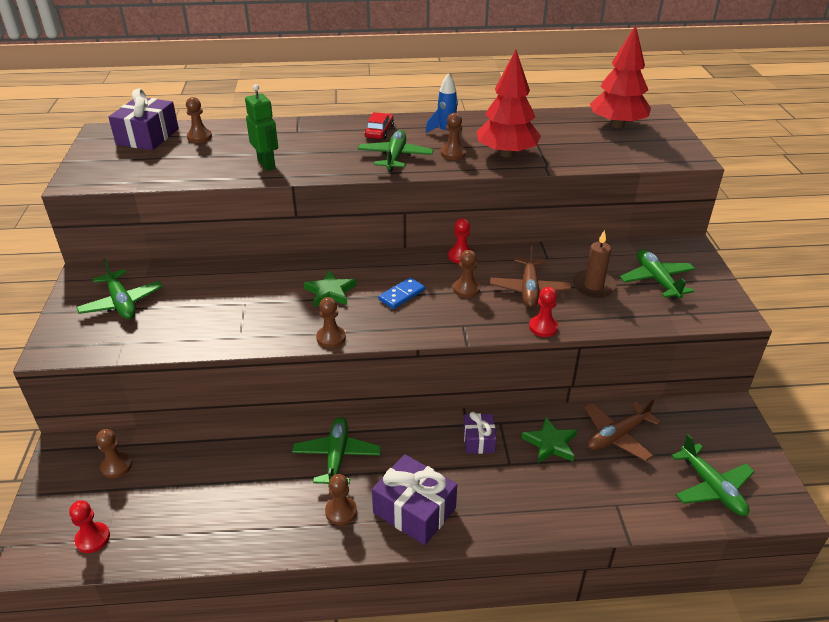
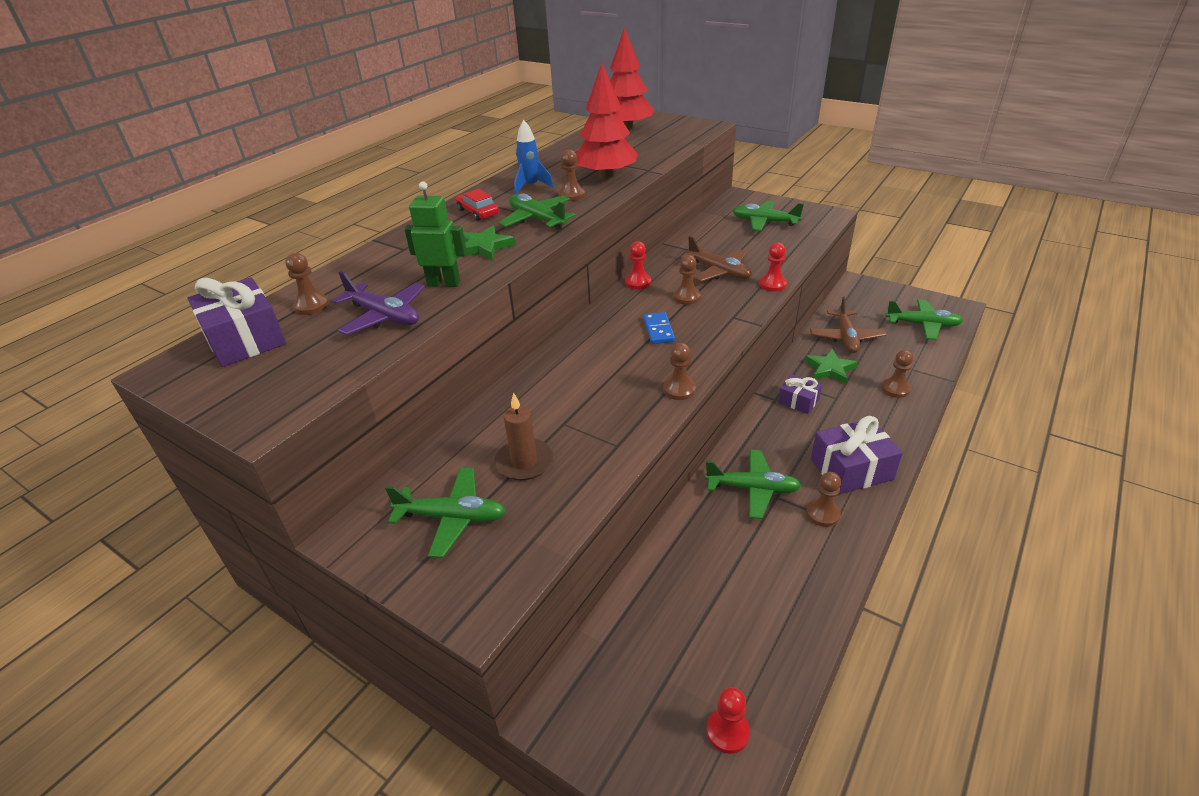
camera: 50 degrees left, 0 degrees up
(116, 466) = (627, 669): brown pawn -> brown pawn (895, 389)
(208, 164) = (384, 316): none -> purple plane
(330, 292) = (608, 366): green star -> green star (484, 247)
(337, 456) = (752, 489): green plane -> green plane turned 150 degrees clockwise
(593, 286) = (744, 246): brown candle -> brown candle (524, 462)

